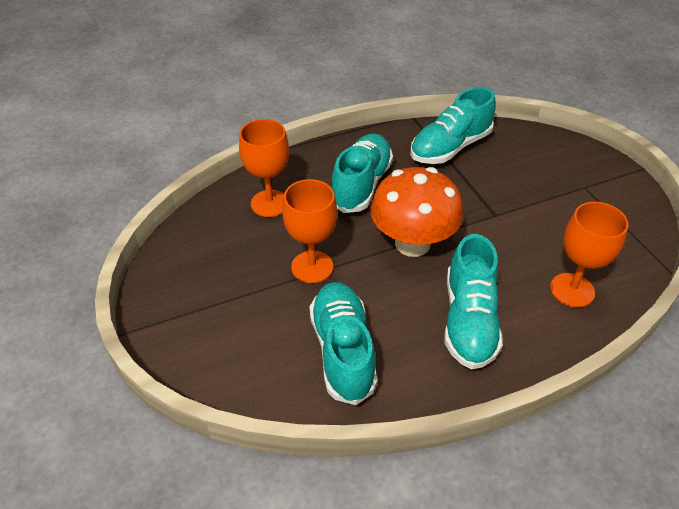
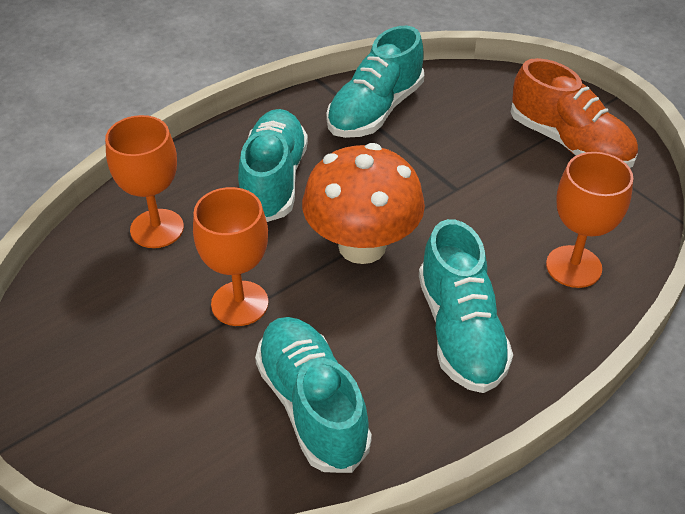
camera: 15 degrees left, 0 degrees up
(595, 196) = (569, 143): none -> orange shoe

